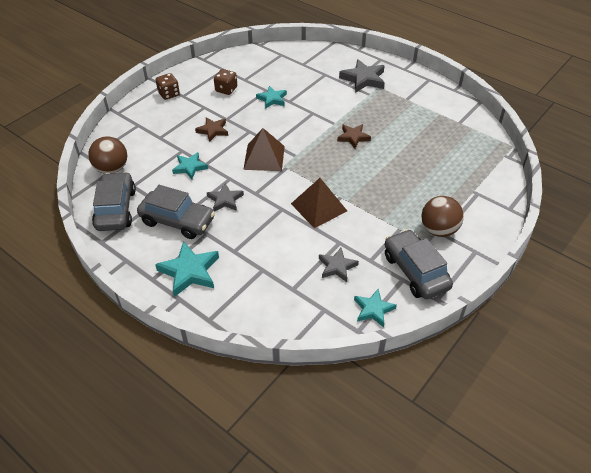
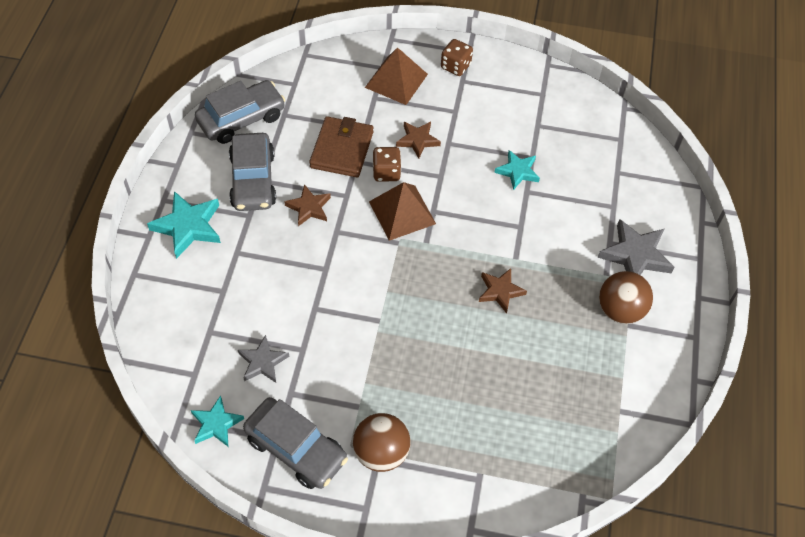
camera: 60 degrees right, 10 degrees up
(112, 169) = (298, 83): brown ball -> brown ball (620, 310)
(189, 167) = (341, 149): turquoise star -> brown wallet
(225, 200) = (309, 207): grey star -> brown star
(226, 89) = (503, 116): brown dice -> brown dice (386, 172)
(318, 207) = (348, 305): brown pyramid -> brown pyramid (396, 80)
(415, 271) = (296, 449): grey car -> grey car turned 90 degrees clockwise

